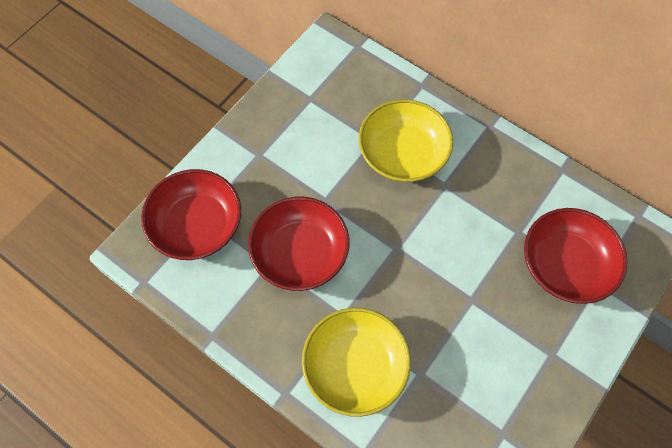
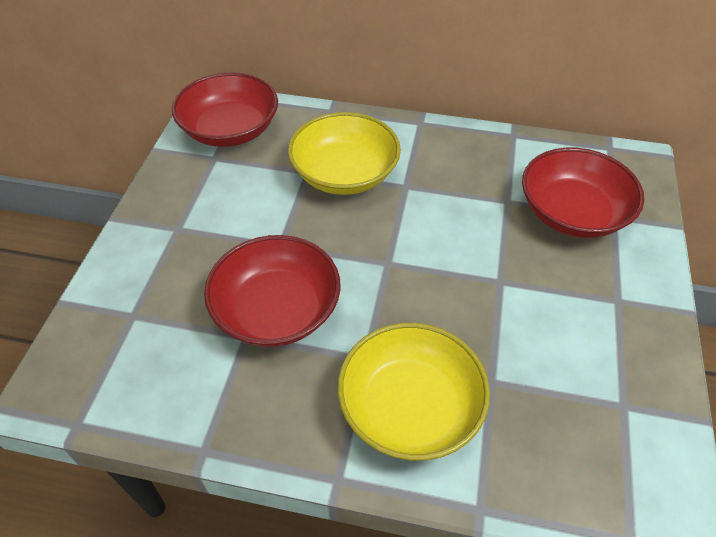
camera: 25 degrees left, 15 degrees down
(197, 225) = (127, 329): red bowl -> red bowl (230, 130)

